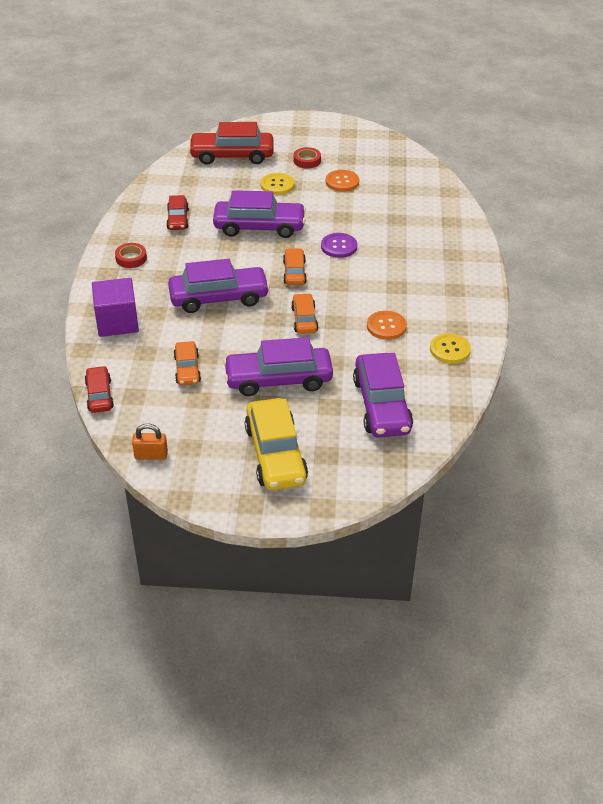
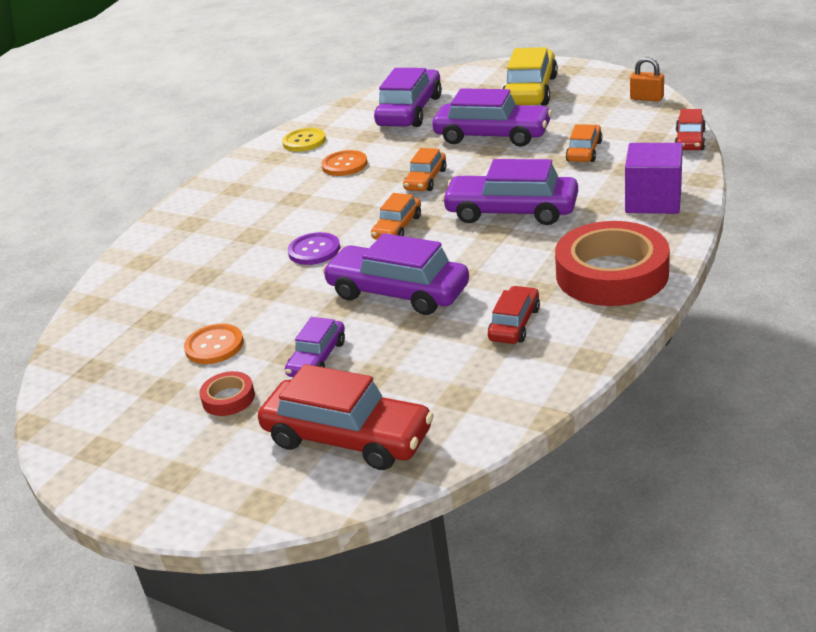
camera: 150 degrees left, 10 degrees down
(131, 258) = (612, 274): red tape -> red tape, size x2.30
(277, 185) = (317, 358): yellow button -> purple car

